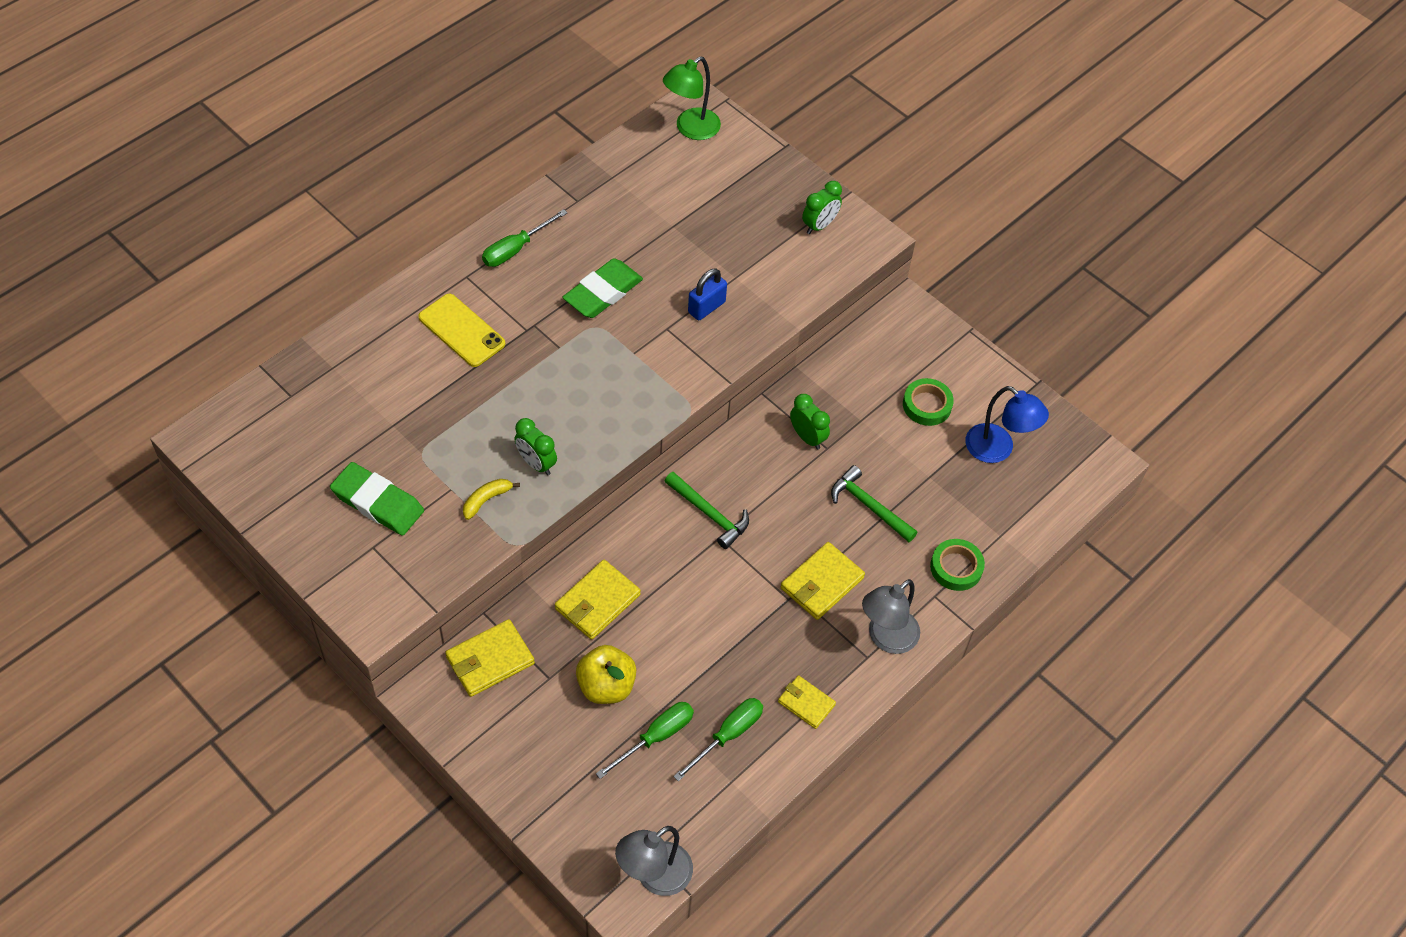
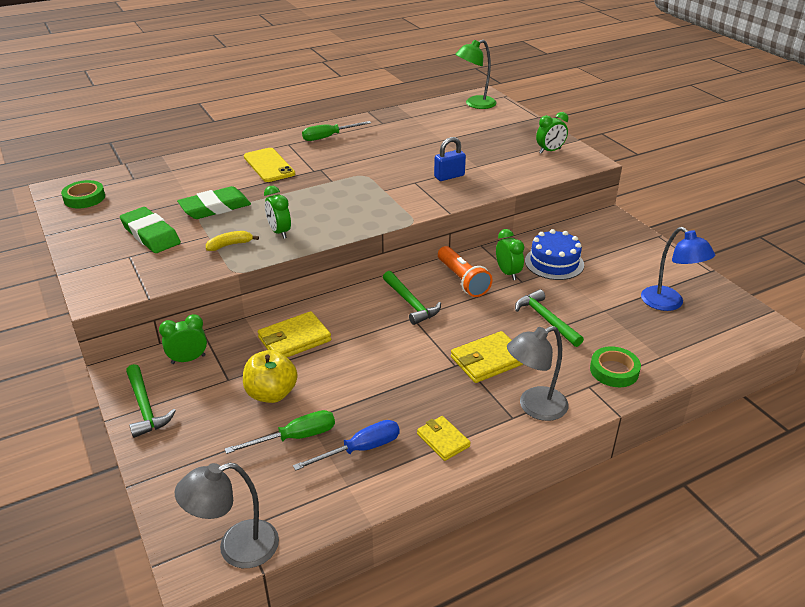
camera: 20 degrees right, 20 degrees down
(477, 738) = (145, 407): none -> green hammer
(490, 660) = (188, 359): yellow wallet -> green clock
(603, 292) = (377, 161): green eraser -> green eraser (215, 207)
(728, 735) = (360, 449): green screwdriver -> blue screwdriver
(757, 461) = (462, 280): none -> orange flashlight
(857, 407) = (554, 263): none -> blue cake
(927, 405) = (613, 270): green tape -> green tape (84, 198)

